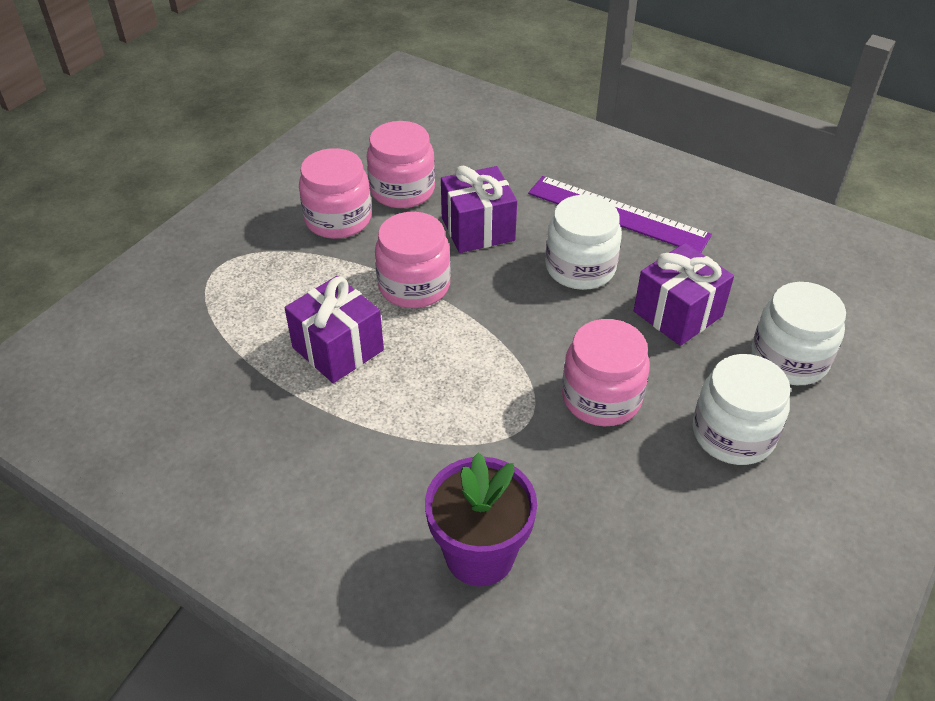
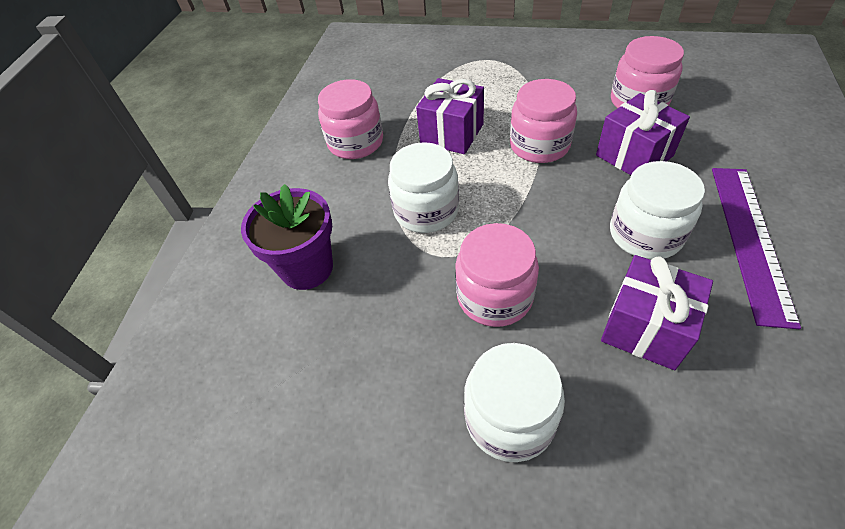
camera: 75 degrees right, 5 degrees up
(338, 219) = (576, 85): pink jar -> pink jar (355, 142)
(789, 359) = (656, 456): white jar -> white jar (426, 211)

